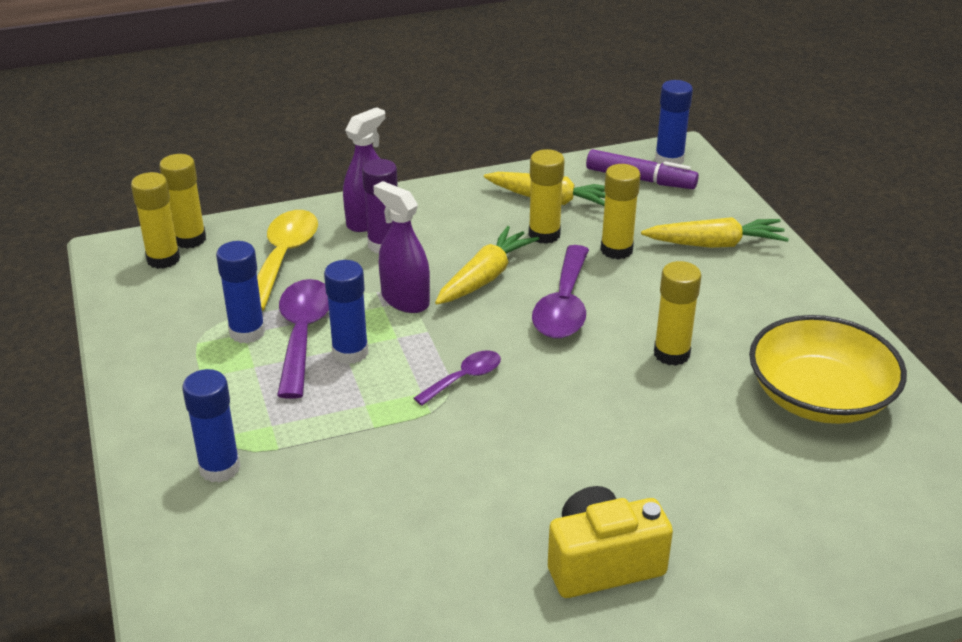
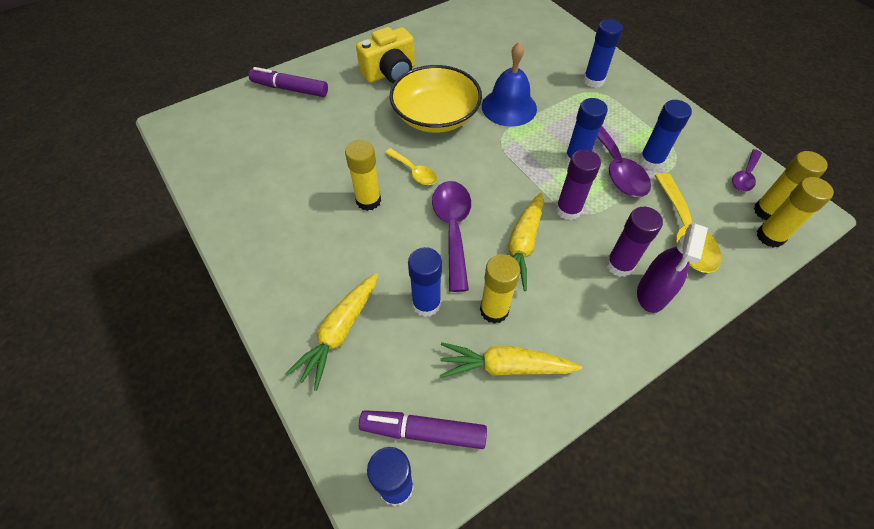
camera: 165 degrees right, 20 degrees up
(403, 448) = (509, 107): none -> blue bell
(405, 300) = (568, 210): purple spray bottle -> purple glue stick
(464, 378) = (496, 155): purple spoon -> purple spoon (744, 176)
(597, 378) = (414, 172): none -> yellow spoon
(616, 250) = (426, 304): yellow glue stick -> blue glue stick
(715, 244) = (339, 332): yellow carrot -> yellow carrot turned 45 degrees counterclockwise
(813, 566) = (290, 89): none -> purple marker
(819, 397) = (270, 186): yellow bowl -> yellow bowl (435, 116)

